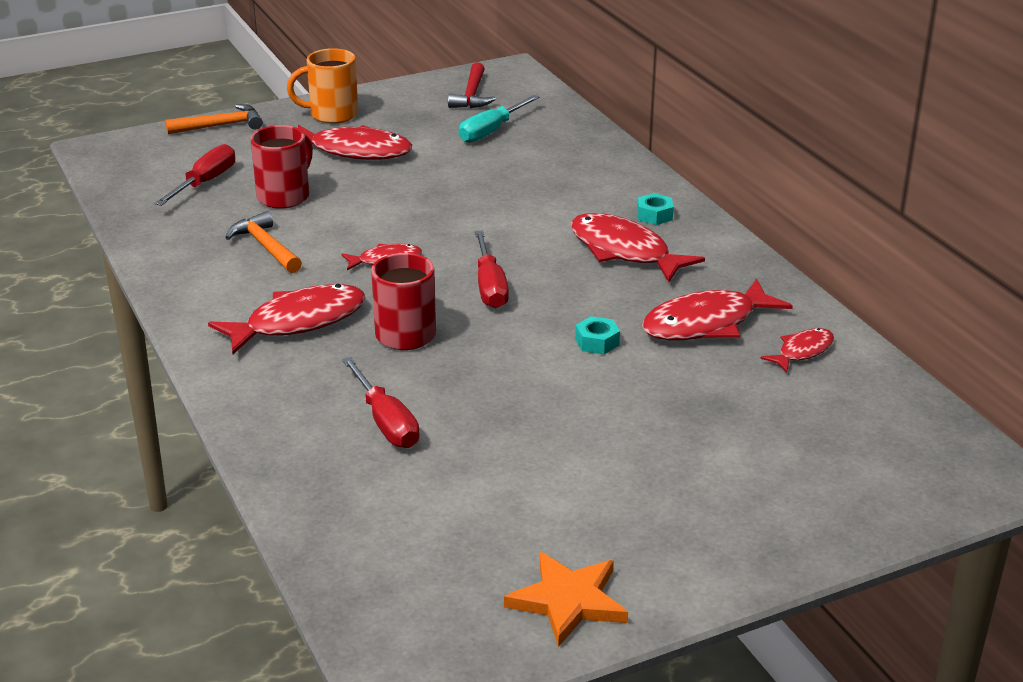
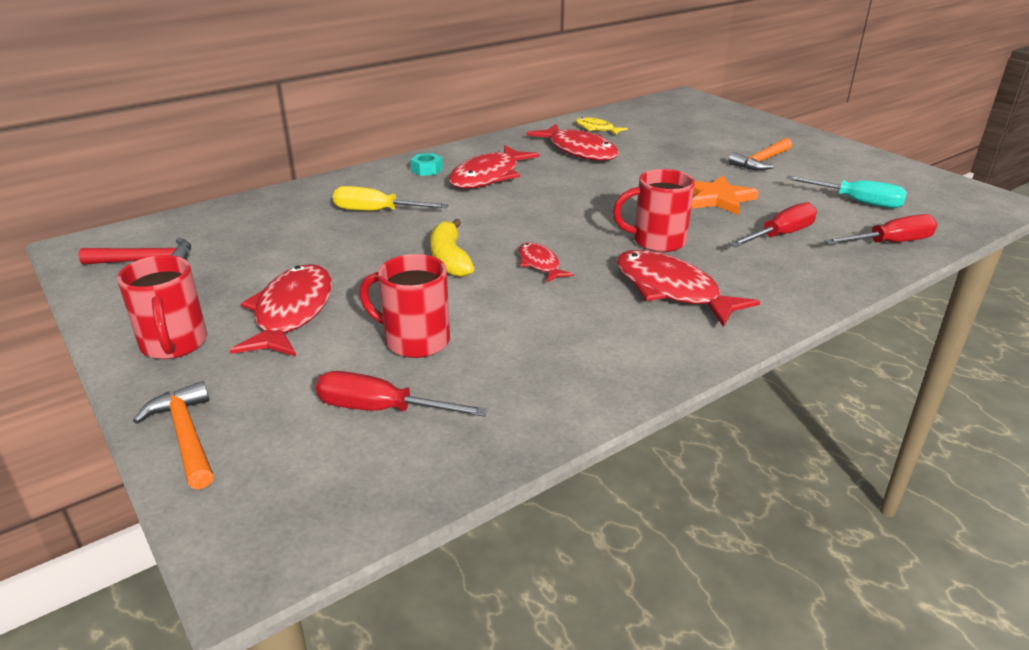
camera: 100 degrees left, 0 degrees up
(265, 246) = (538, 332): orange hammer -> orange hammer (761, 161)
(332, 114) = (174, 344): orange mug -> red mug
(418, 217) = (450, 259): none -> yellow banana
(490, 286) = (565, 217): red screwdriver -> red screwdriver (890, 243)
(491, 131) = (250, 242): turquoise screwdriver -> turquoise screwdriver (857, 202)
(541, 185) = (377, 211): none -> yellow screwdriver
(568, 601) = (888, 171): orange star -> orange star (717, 198)
(597, 342) = (623, 178): turquoise nut -> none
(802, 351) = (596, 129): red fish -> yellow fish

